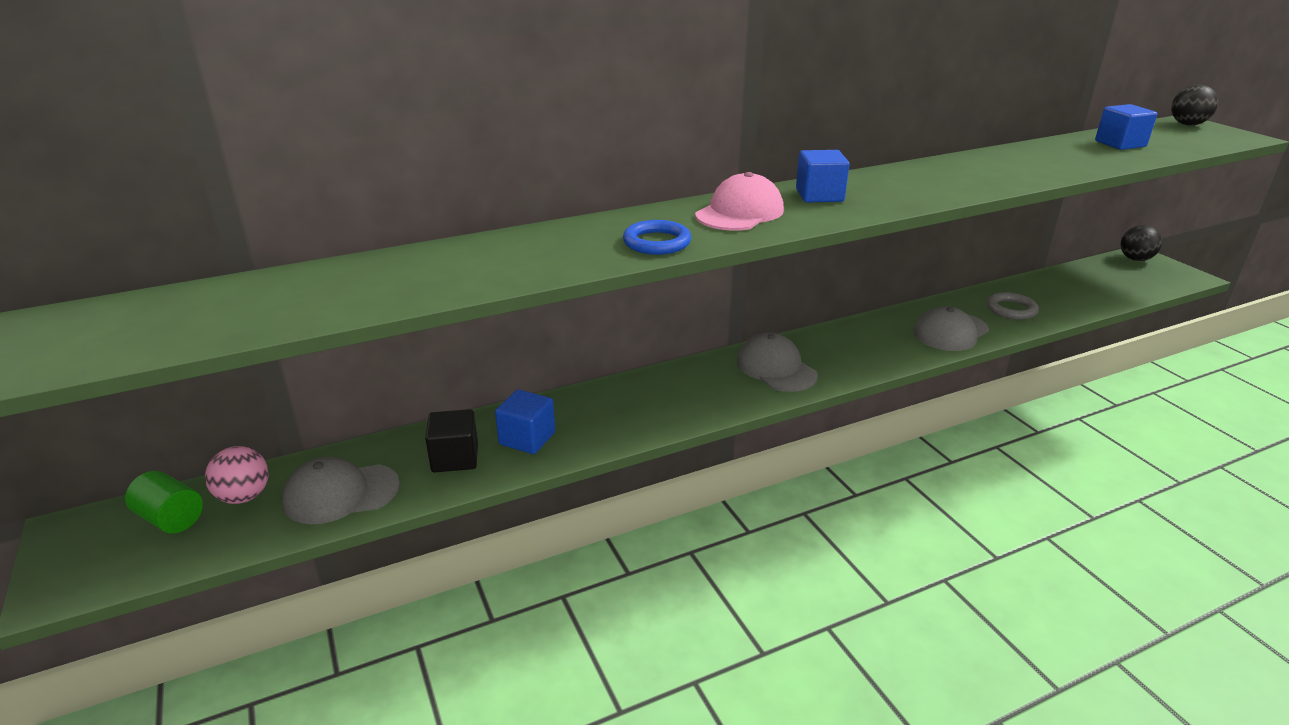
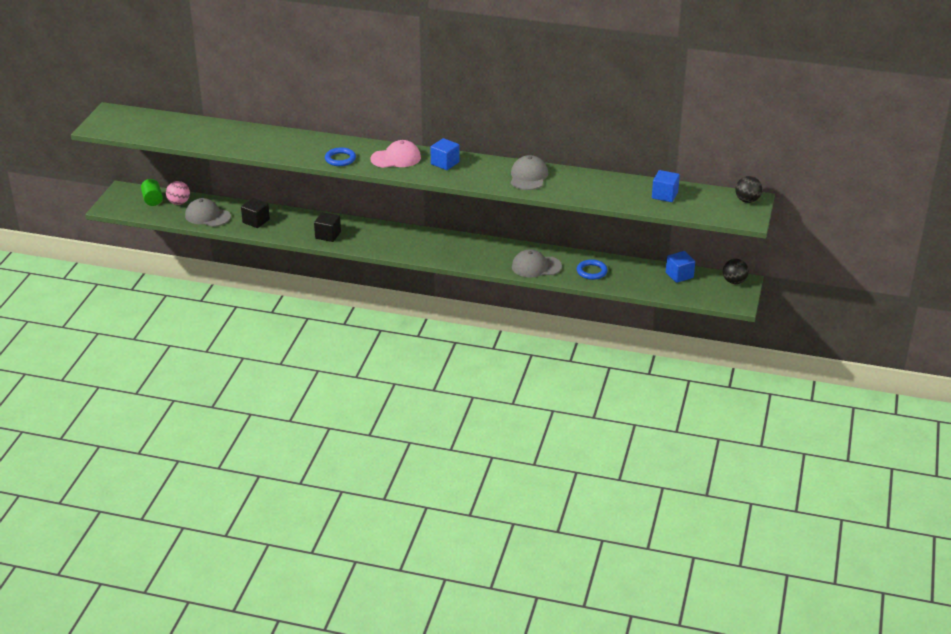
camera: 40 degrees right, 5 degrees up
(527, 438) = (288, 226): blue cube -> blue cube (679, 275)
(616, 422) = (328, 235): none -> black cube
(776, 368) = (425, 244): grey cap -> grey cap (528, 176)
(1011, 309) = (591, 271): grey ring -> blue ring

